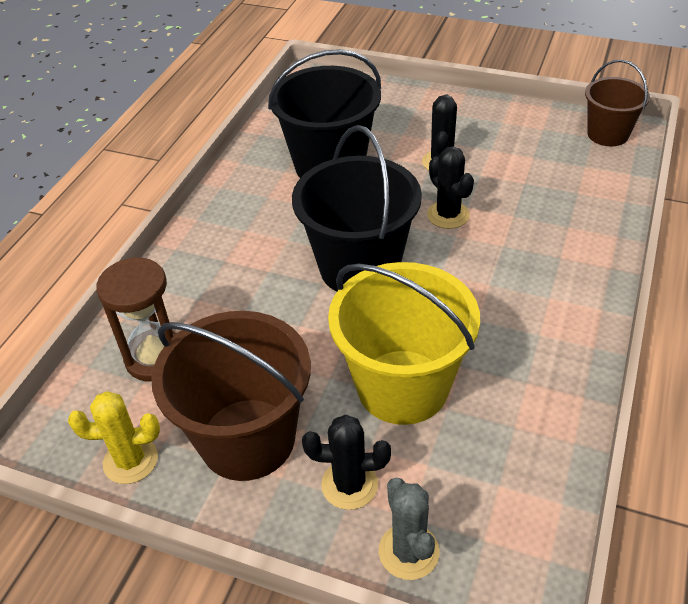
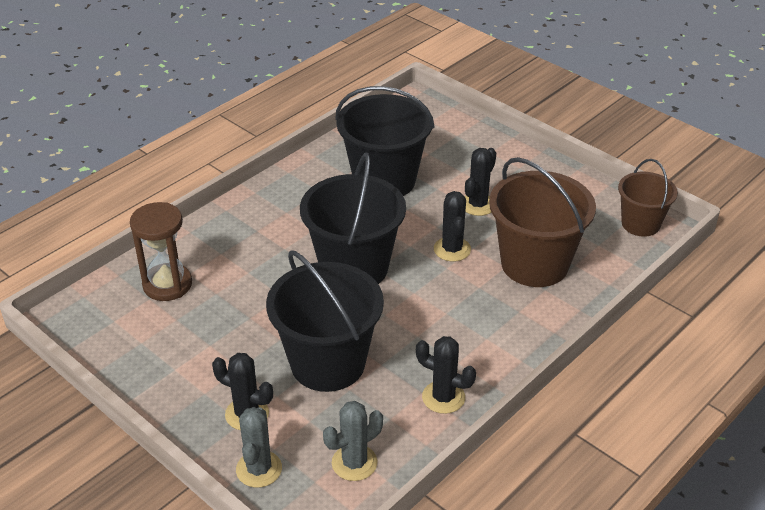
camera: 20 degrees right, 5 degrees down
(130, 461) = (112, 347): yellow cactus -> none
(247, 439) = (197, 360): brown bucket -> brown bucket (534, 264)
(402, 386) = (328, 363): yellow bucket -> black bucket
(513, 497) = (354, 463): none -> grey cactus
(553, 380) = (443, 397): none -> black cactus

